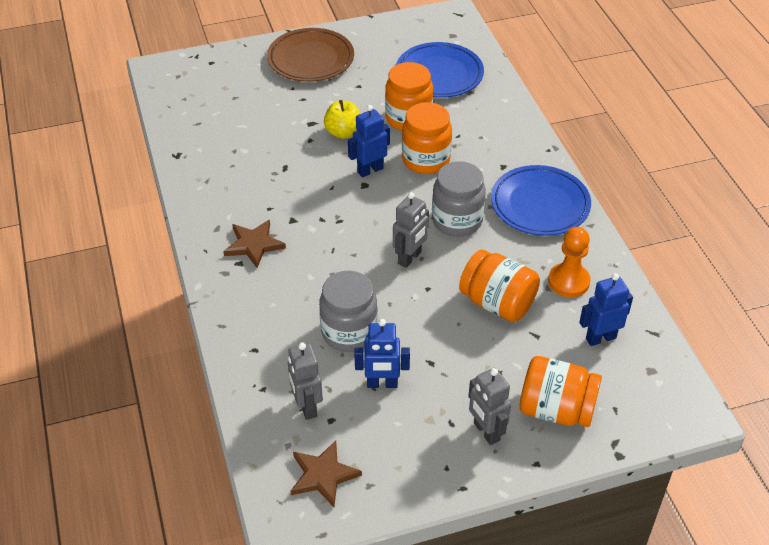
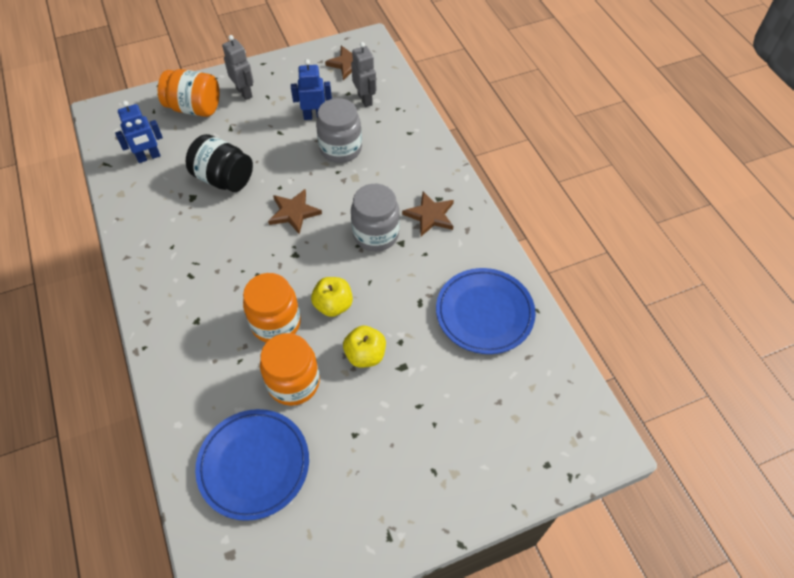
camera: 175 degrees right, 10 degrees up
(311, 59) = (420, 482): brown plate -> none
(370, 170) = (333, 305): blue robot -> yellow apple
(410, 258) = (294, 212): grey robot -> brown star
(457, 220) = (250, 252): grey jar -> grey jar (376, 234)
(497, 303) = (224, 179): orange jar -> black jar
(540, 204) = (168, 276): blue plate -> blue plate (484, 313)
(568, 281) = (161, 200): orange pawn -> none

